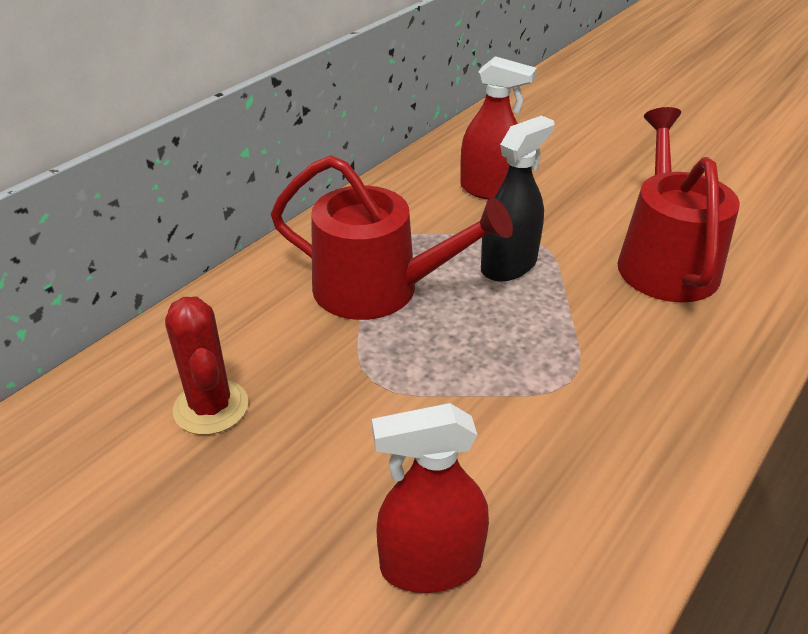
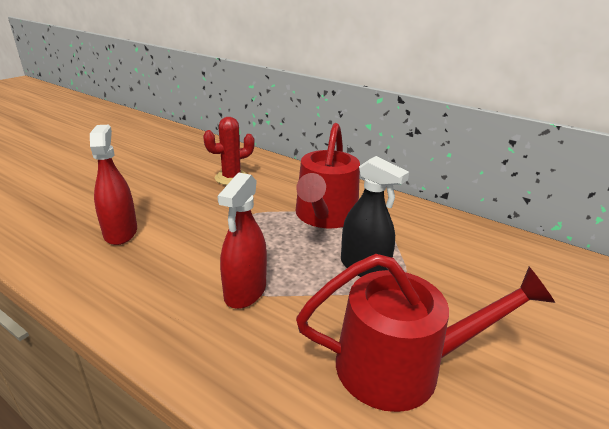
camera: 85 degrees right, 10 degrees down
(489, 190) = (466, 262): red spray bottle -> red spray bottle (245, 291)

